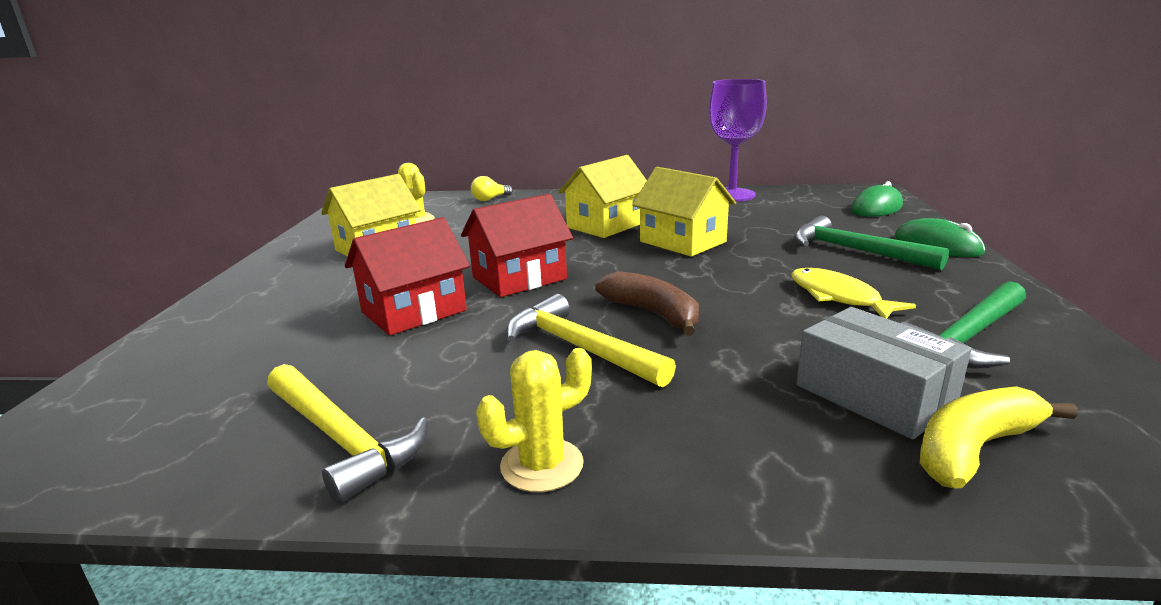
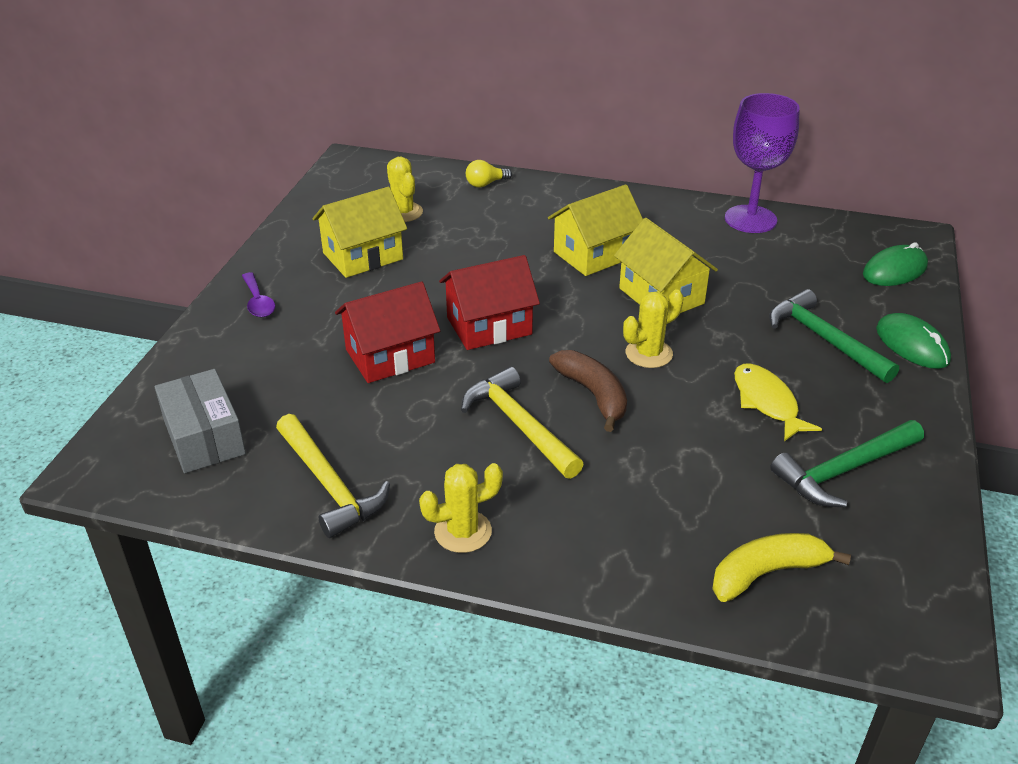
camera: 10 degrees right, 15 degrees up
(260, 289) = (258, 302): none -> purple spoon
(694, 278) = (649, 354): none -> yellow cactus
(874, 395) = (727, 515): grey box -> grey box (204, 436)

